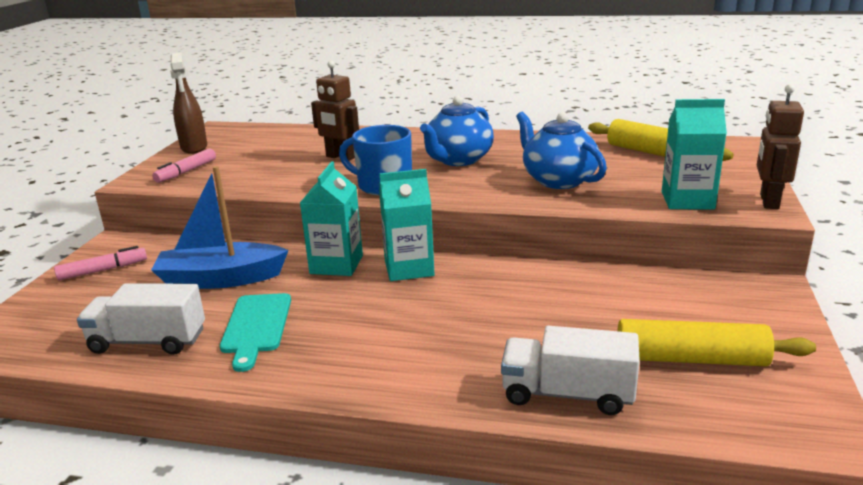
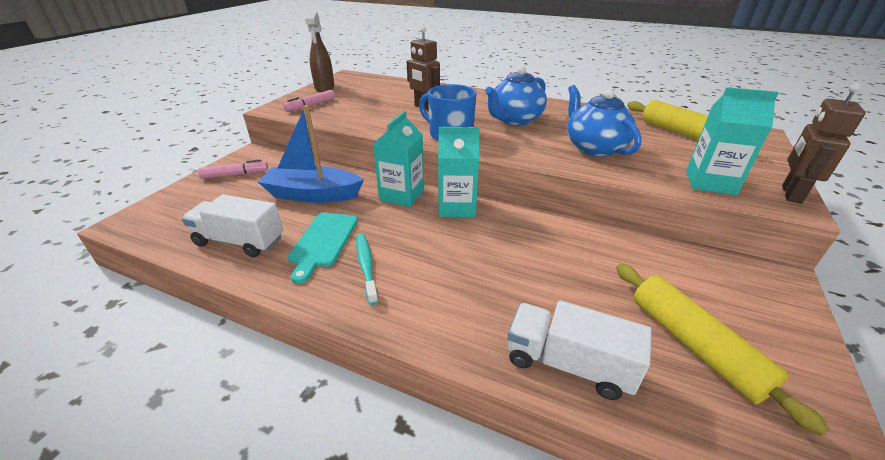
camera: 10 degrees right, 10 degrees up
(319, 343) = (366, 266): none -> turquoise toothbrush
(690, 359) = (694, 345): yellow rolling pin -> yellow rolling pin turned 45 degrees clockwise

